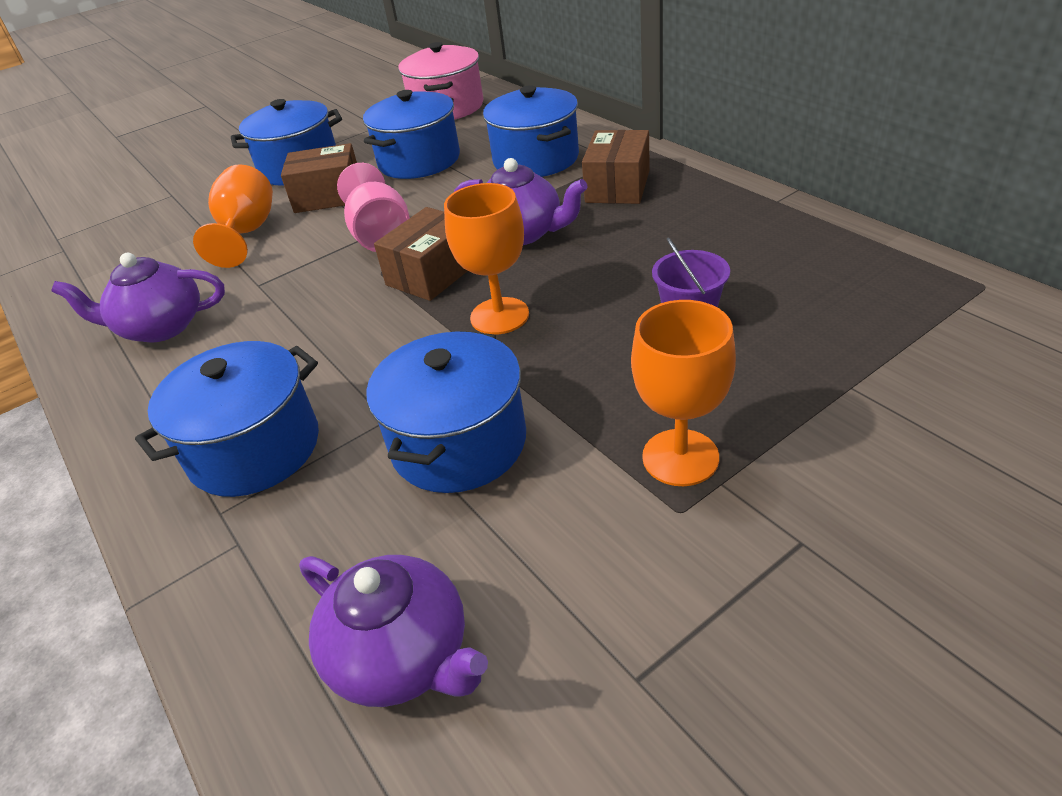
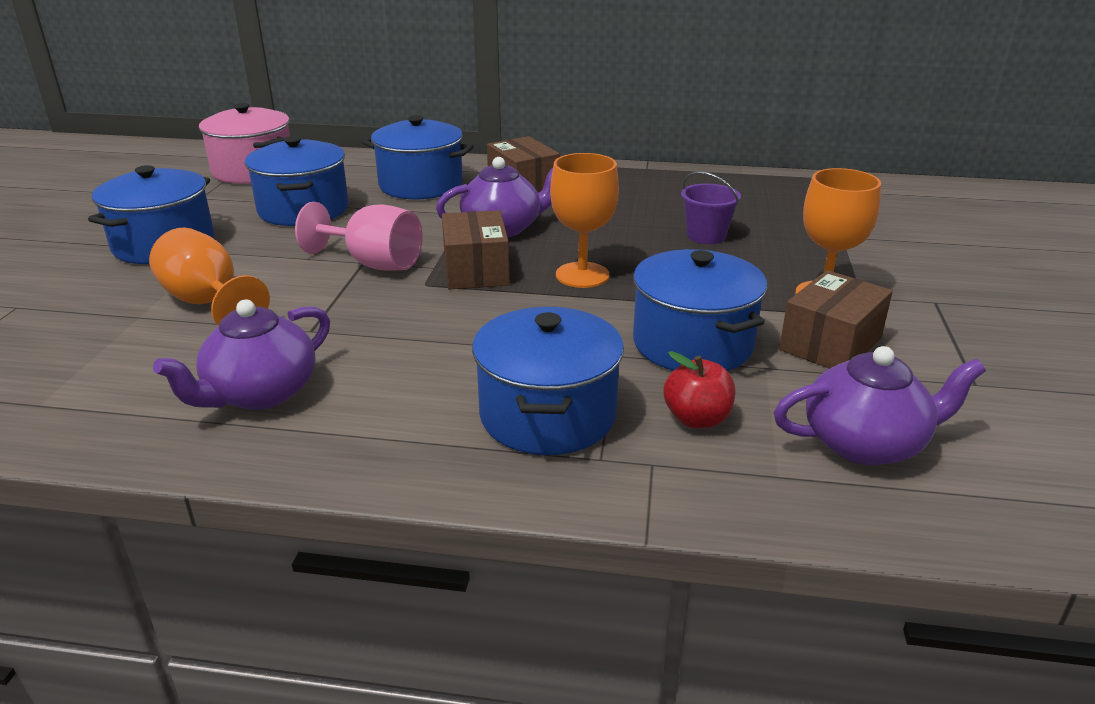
camera: 50 degrees left, 10 degrees down
(328, 196) = (252, 255): brown box -> brown box (830, 344)
(331, 524) = (697, 419): none -> red apple

